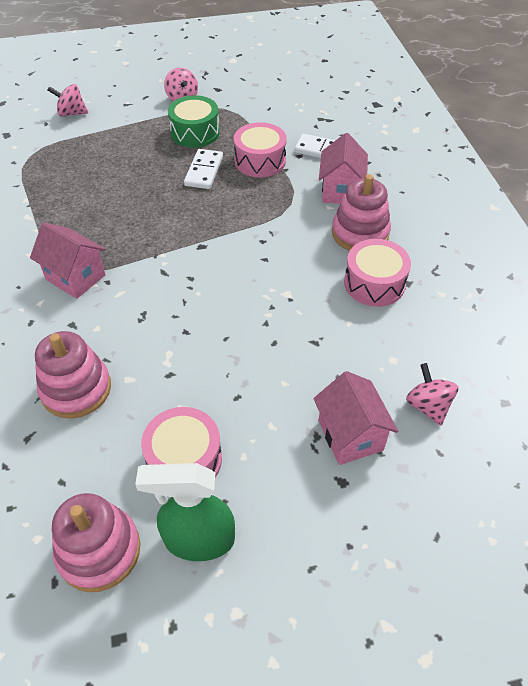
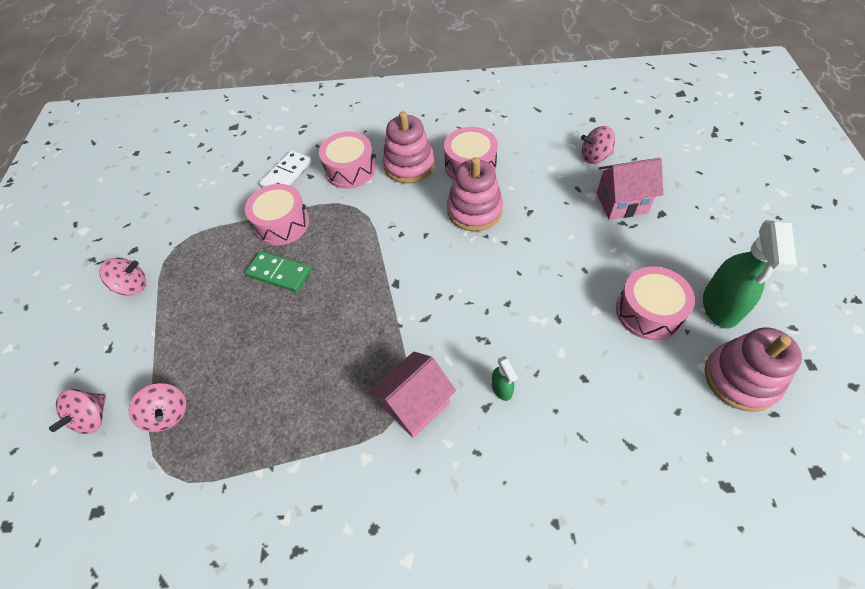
camera: 75 degrees left, 5 degrees up
(73, 145) = (168, 414): none -> pink spinning top
(76, 389) = (572, 401): pink stacking toy -> pink stacking toy (474, 210)
(89, 334) = (502, 389): none -> green spray bottle
(195, 132) = (206, 277): green drum -> none
(204, 171) = (279, 273): white domino -> green domino
(340, 191) = (350, 170): pink house -> pink drum

